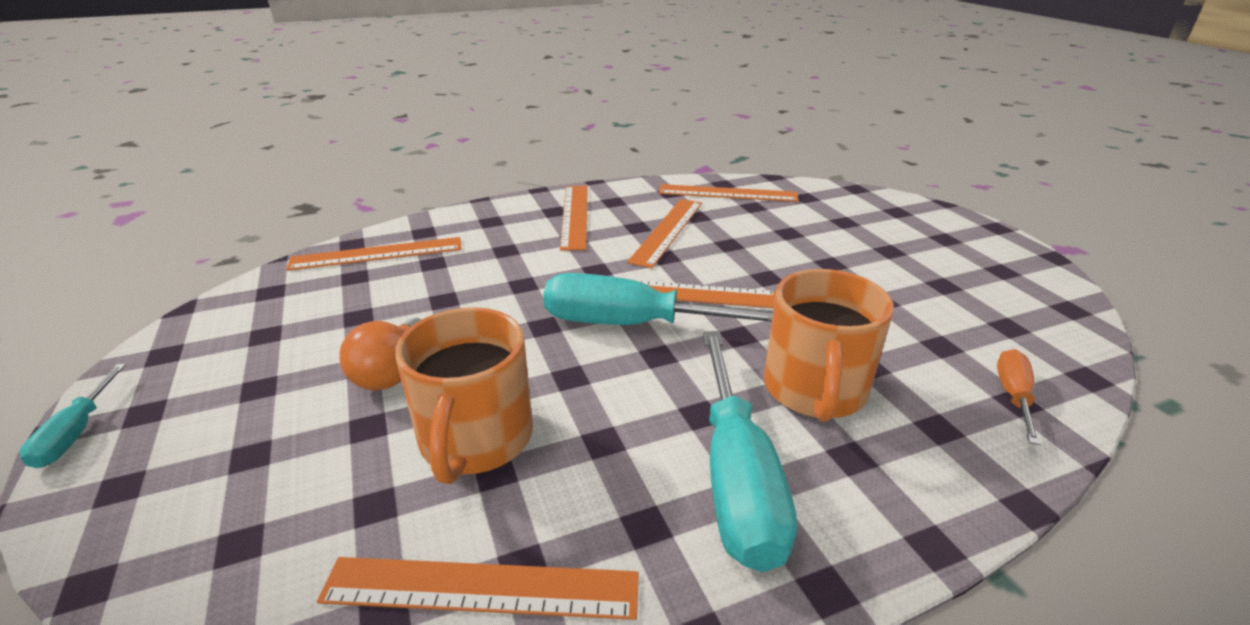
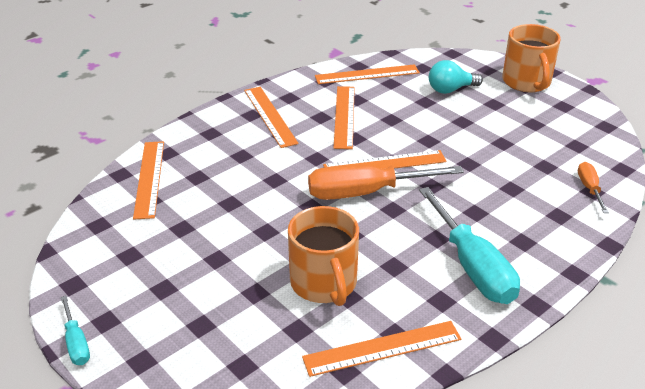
camera: 20 degrees left, 5 degrees up
(377, 254) = (149, 178): orange ruler -> orange ruler turned 60 degrees counterclockwise
(391, 372) = (240, 258): orange light bulb -> none
(633, 324) = (366, 192): turquoise screwdriver -> orange screwdriver
(814, 390) = (489, 209): orange mug -> orange mug (527, 82)
(832, 225) = (450, 90): none -> turquoise light bulb

